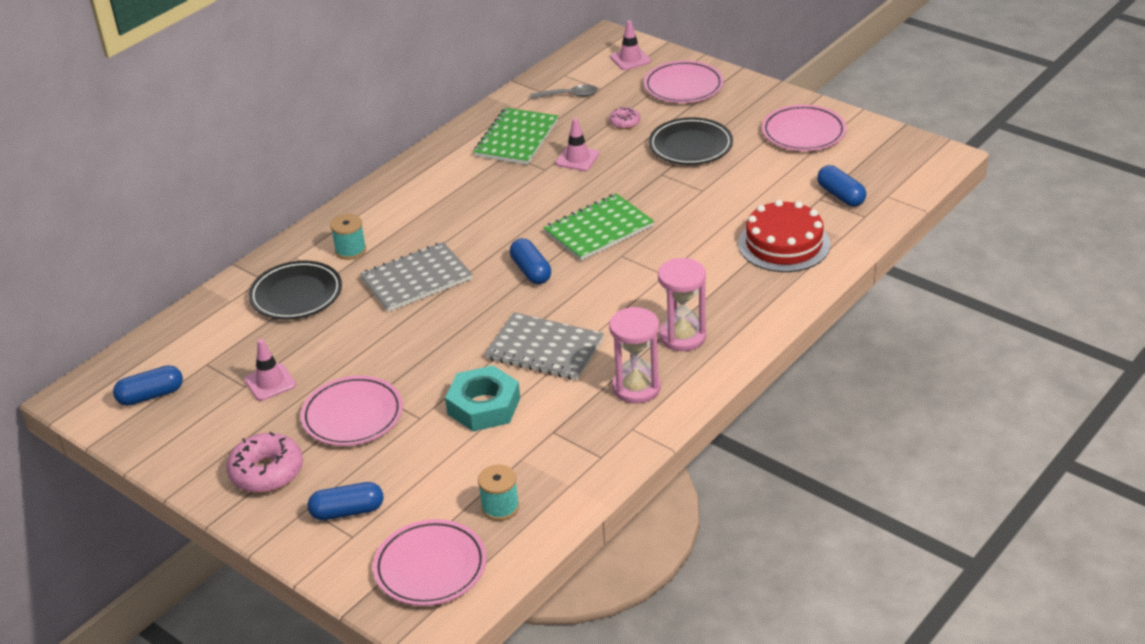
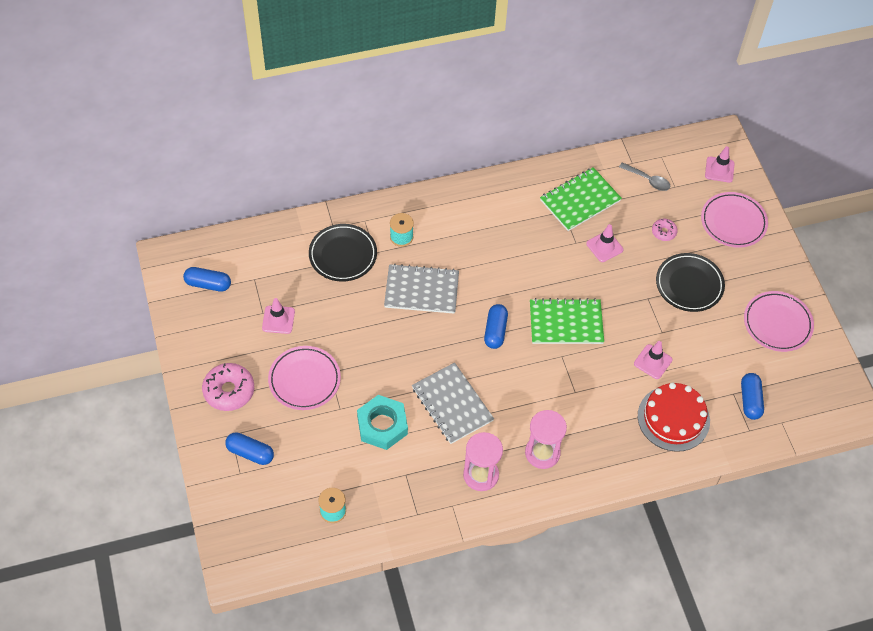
camera: 30 degrees right, 20 degrees up
(430, 567) = (264, 527): pink plate -> none
(717, 215) = (653, 362): none -> pink traffic cone

